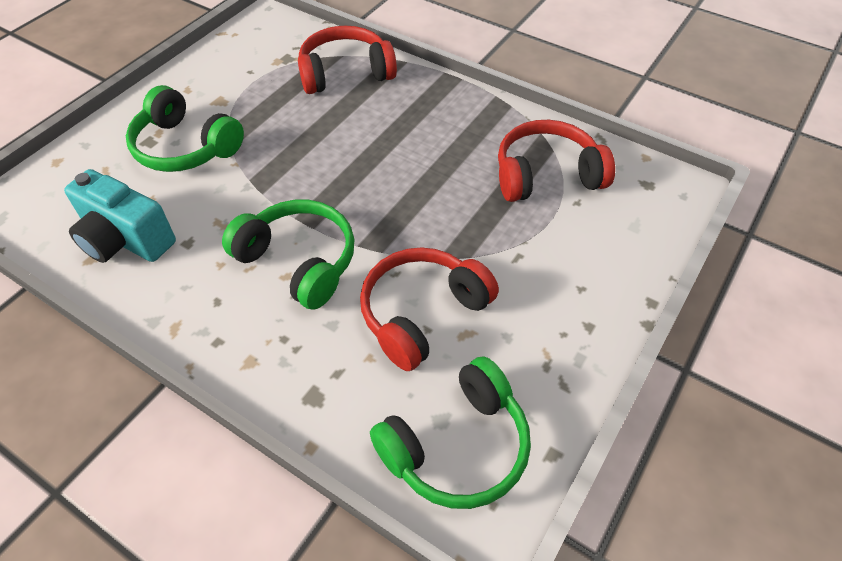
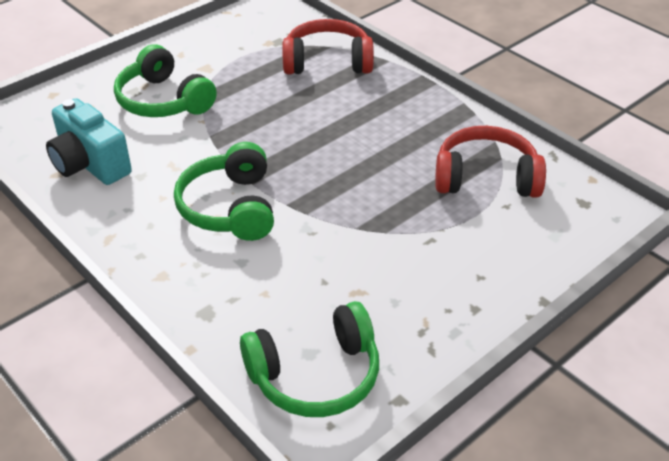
camera: 15 degrees right, 10 degrees down
(298, 261) = (230, 207): green headphones -> green headphones turned 150 degrees counterclockwise
(422, 314) = (324, 269): red headphones -> none

